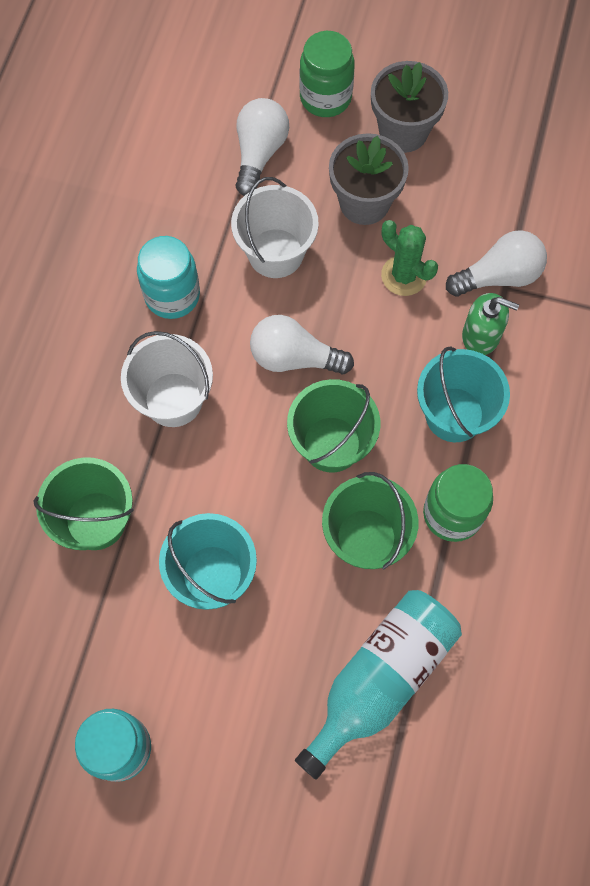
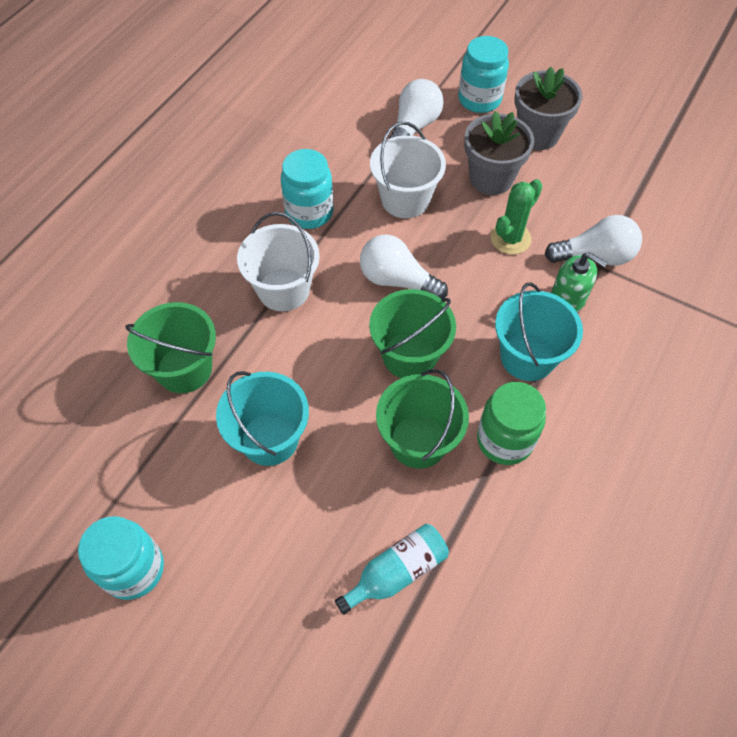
camera: 15 degrees right, 10 degrees down
(325, 98) = (479, 100): green jar -> turquoise jar
(380, 679) = (396, 572): turquoise bottle -> turquoise bottle, size x0.59
(404, 275) = (510, 238): green cactus -> green cactus turned 75 degrees clockwise

